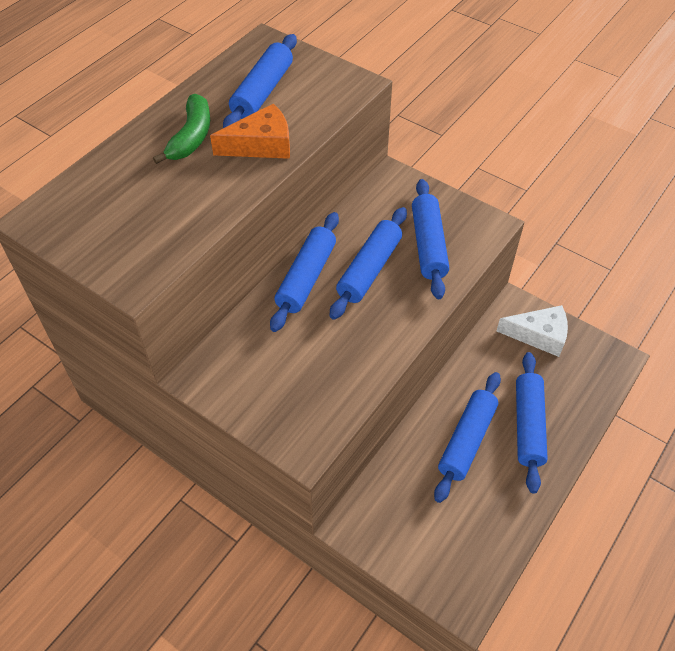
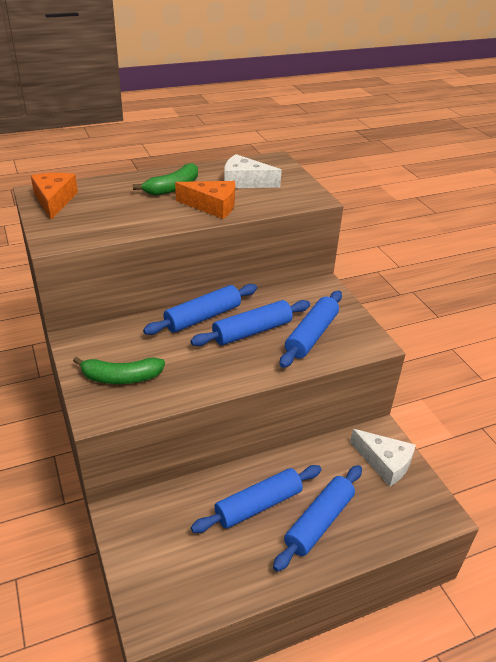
camera: 30 degrees right, 15 degrees down
(70, 222) = (54, 200): none -> orange cheese
(262, 92) = (245, 182): blue rolling pin -> white cheese
(290, 394) = (121, 377): none -> green banana

